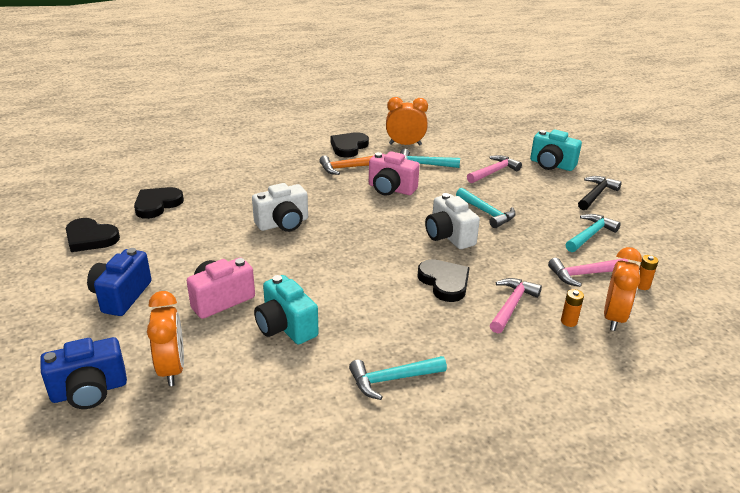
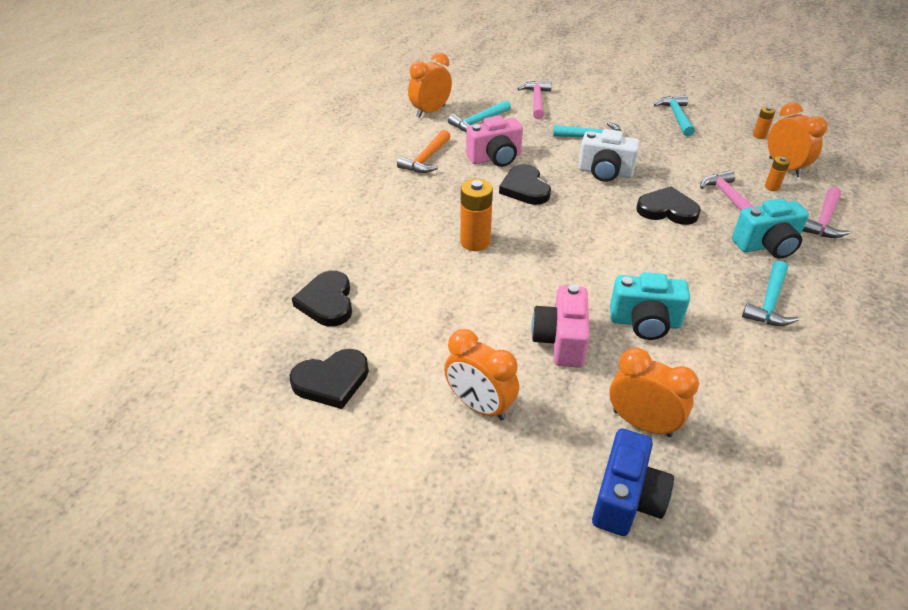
camera: 45 degrees left, 10 degrees up
(121, 296) = (480, 405): blue camera -> orange clock
(283, 223) = (475, 242): white camera -> orange battery
(348, 147) = (389, 139): black heart -> black heart (525, 188)
(551, 165) = (561, 73): turquoise camera -> turquoise camera (766, 245)
(583, 274) = (722, 148): pink hammer -> pink hammer (823, 221)
(596, 194) = (627, 83): black hammer -> none

